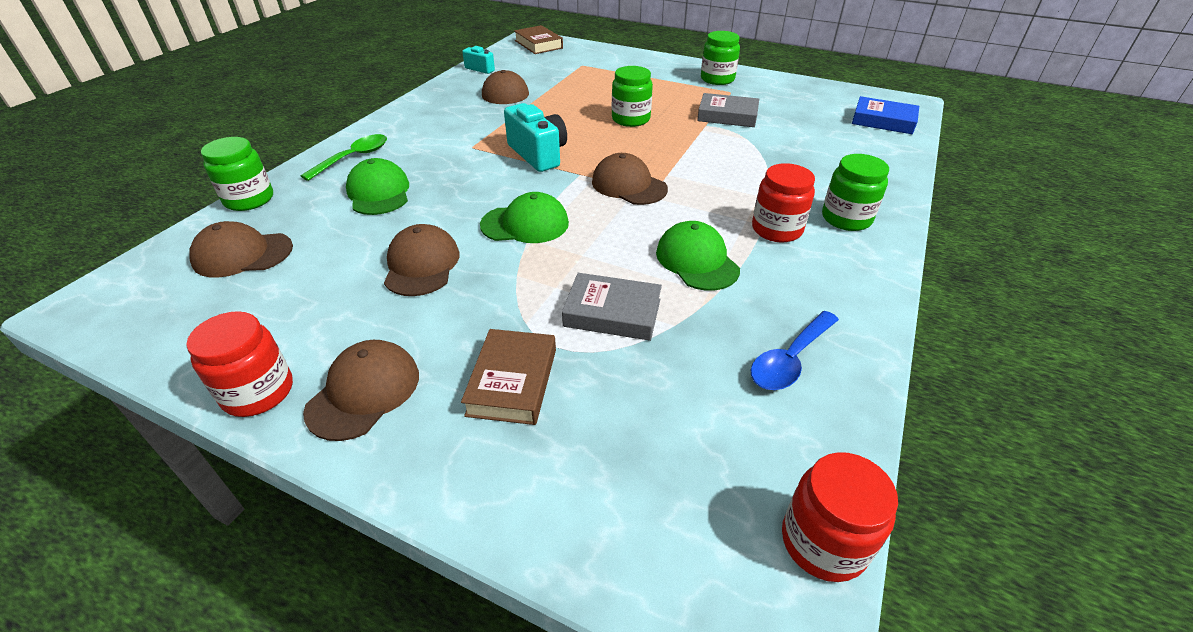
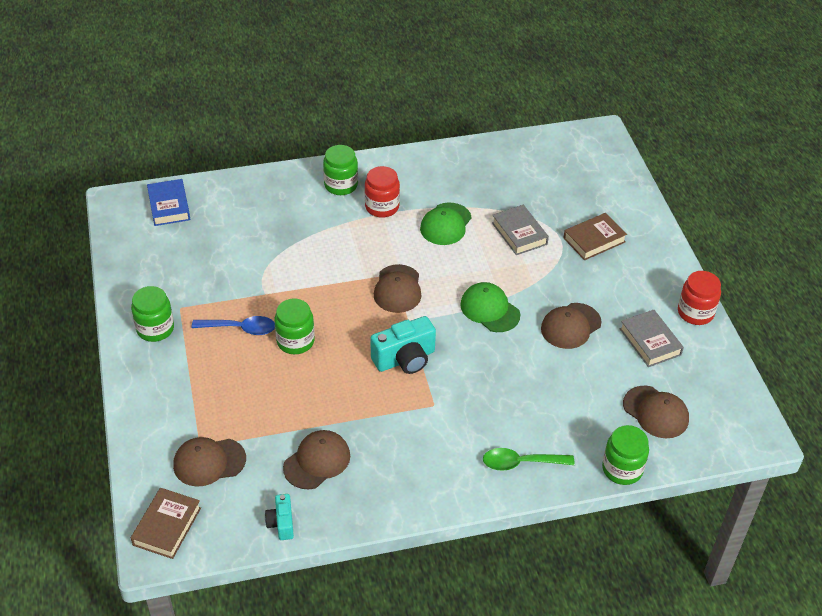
camera: 130 degrees left, 5 degrees up
(364, 392) = (654, 280): brown cap -> brown cap (209, 462)
(379, 192) = (539, 406): green cap -> none
(538, 154) = (405, 359): turquoise camera -> turquoise camera turned 135 degrees counterclockwise
(727, 116) = (236, 289): grey book -> grey book (650, 342)
(790, 360) = (485, 168): blue spoon -> blue spoon (240, 328)
(823, 542) = (562, 135): red jar -> none

